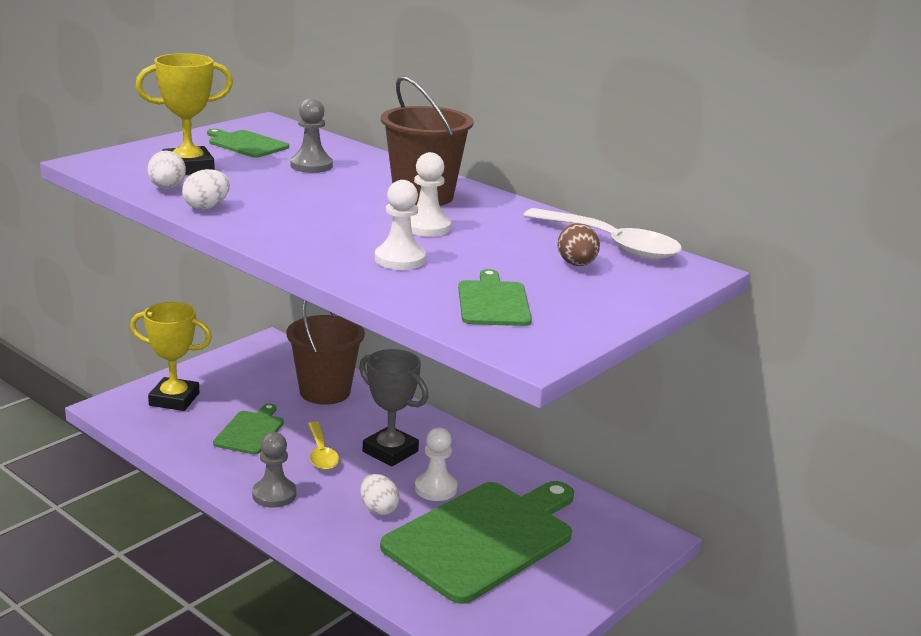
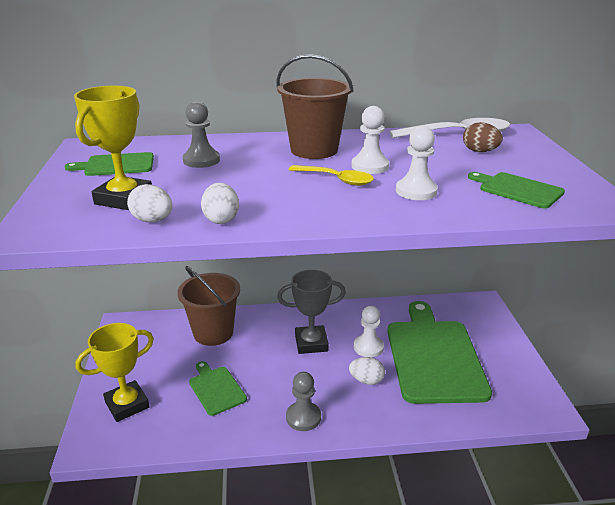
camera: 45 degrees left, 5 degrees up
(321, 453) = (280, 371): yellow spoon -> yellow spoon (337, 180)

